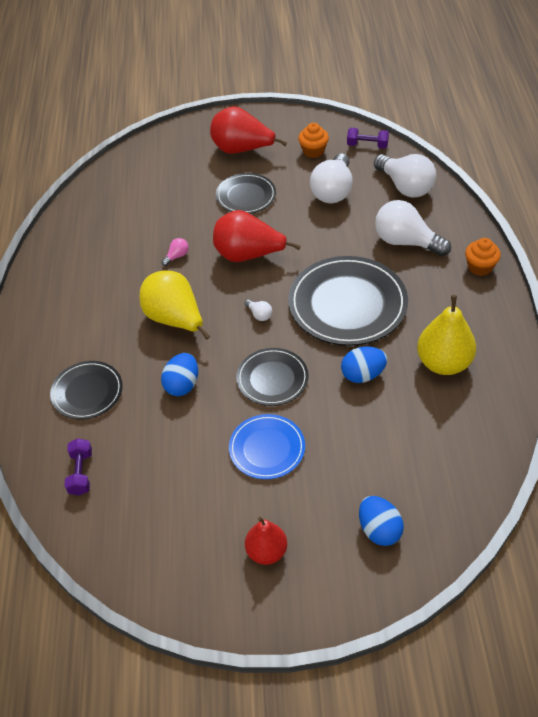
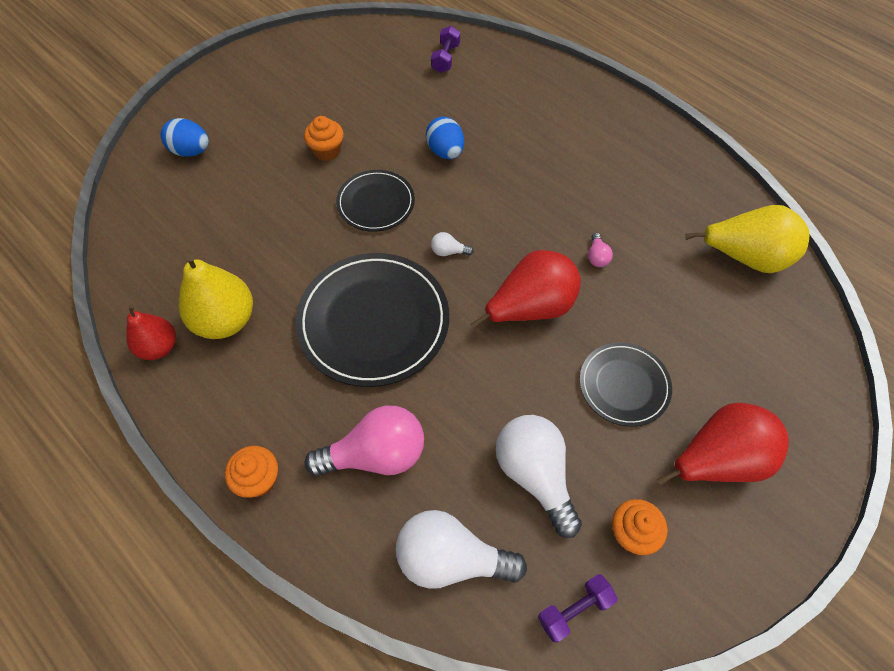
camera: 135 degrees right, 10 degrees up
(81, 473) = (445, 58): purple dumbbell -> purple dumbbell turned 60 degrees clockwise
(87, 392) = (511, 102): black plate -> none
(175, 320) = (518, 197): yellow pear -> yellow pear (745, 257)
(266, 552) = (265, 93): red pear -> red pear (159, 347)
(267, 448) = (327, 151): blue plate -> orange cupcake
(363, 375) = (297, 258): blue egg -> none
(406, 242) = (376, 454): white light bulb -> pink light bulb

